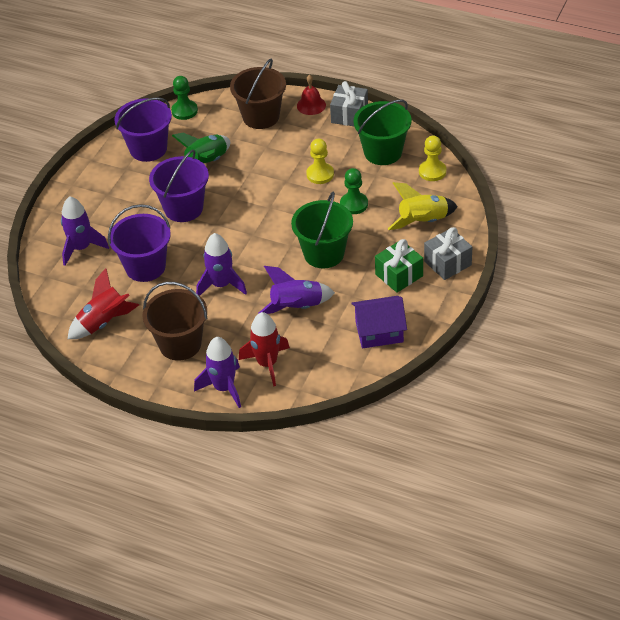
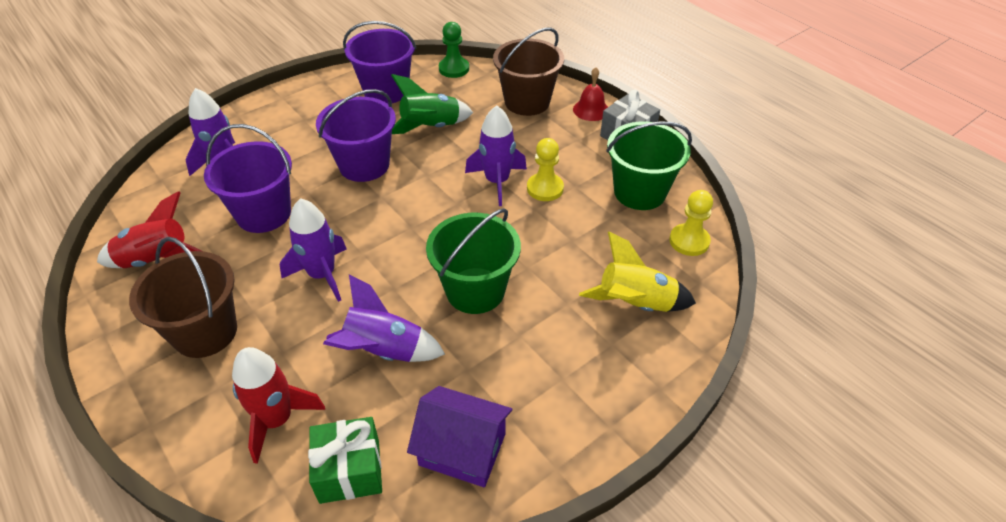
camera: 25 degrees right, 0 degrees up
(224, 388) = (193, 428): purple rocket -> purple rocket (497, 181)
(354, 204) = (559, 242): green pawn -> none
(399, 275) = (551, 369): green gift -> green gift (349, 470)
(447, 263) = (633, 383): grey gift -> none

